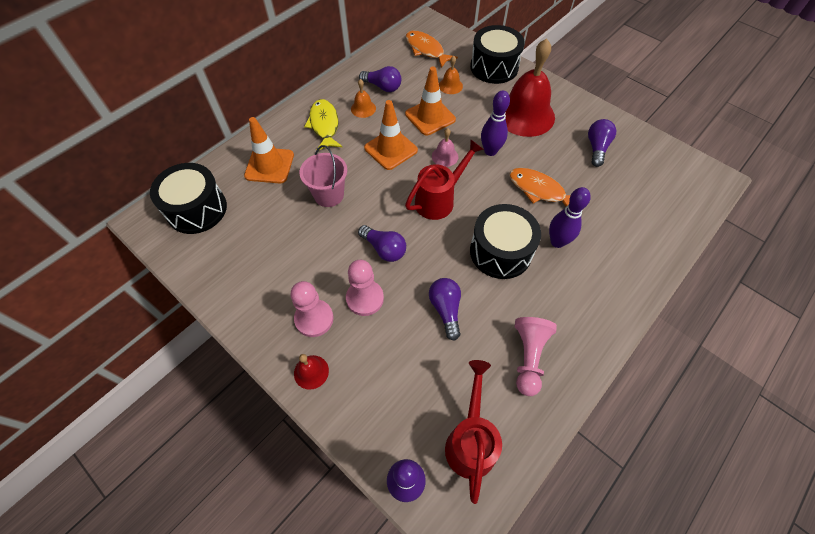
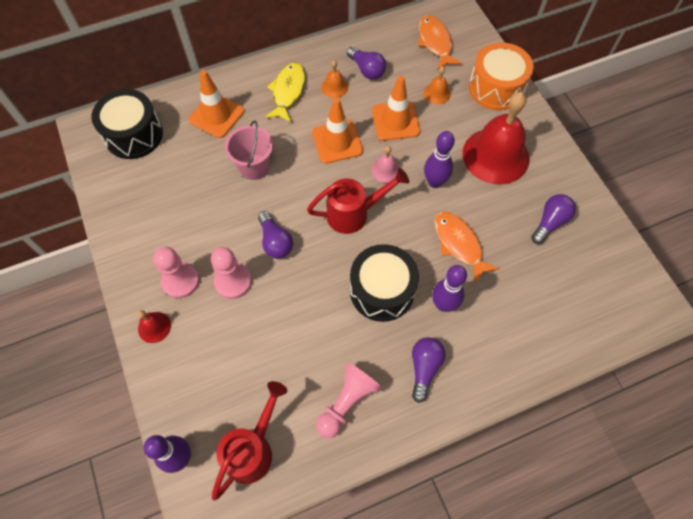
camera: 25 degrees right, 5 degrees up
(446, 309) = (298, 324): purple light bulb -> purple light bulb (424, 368)
(494, 67) = (496, 88): black drum -> orange drum

